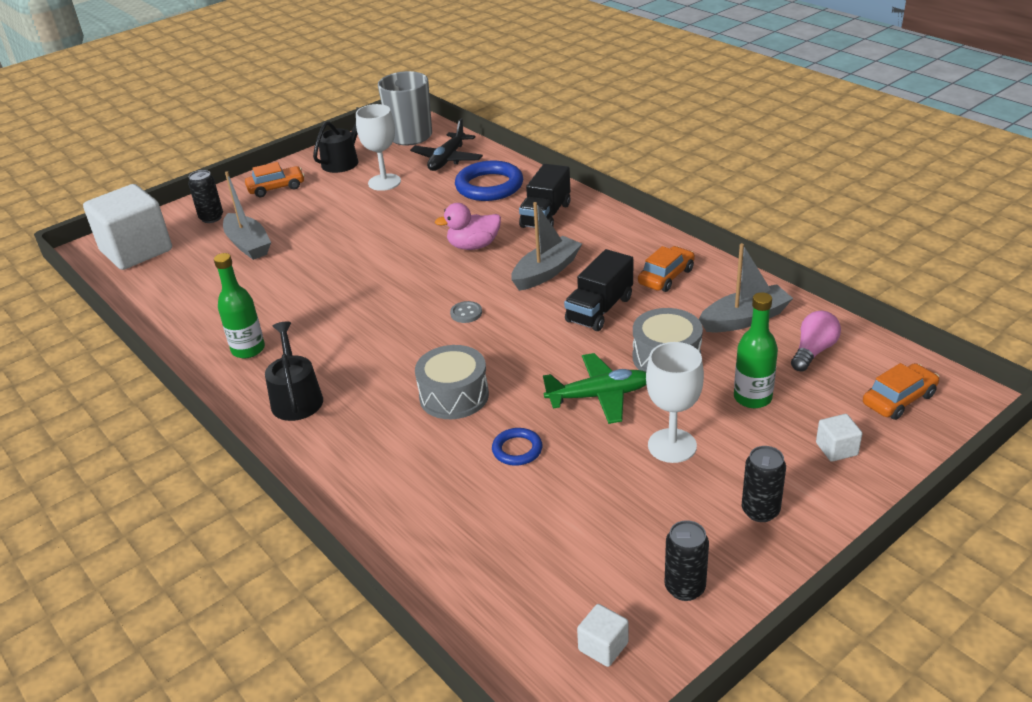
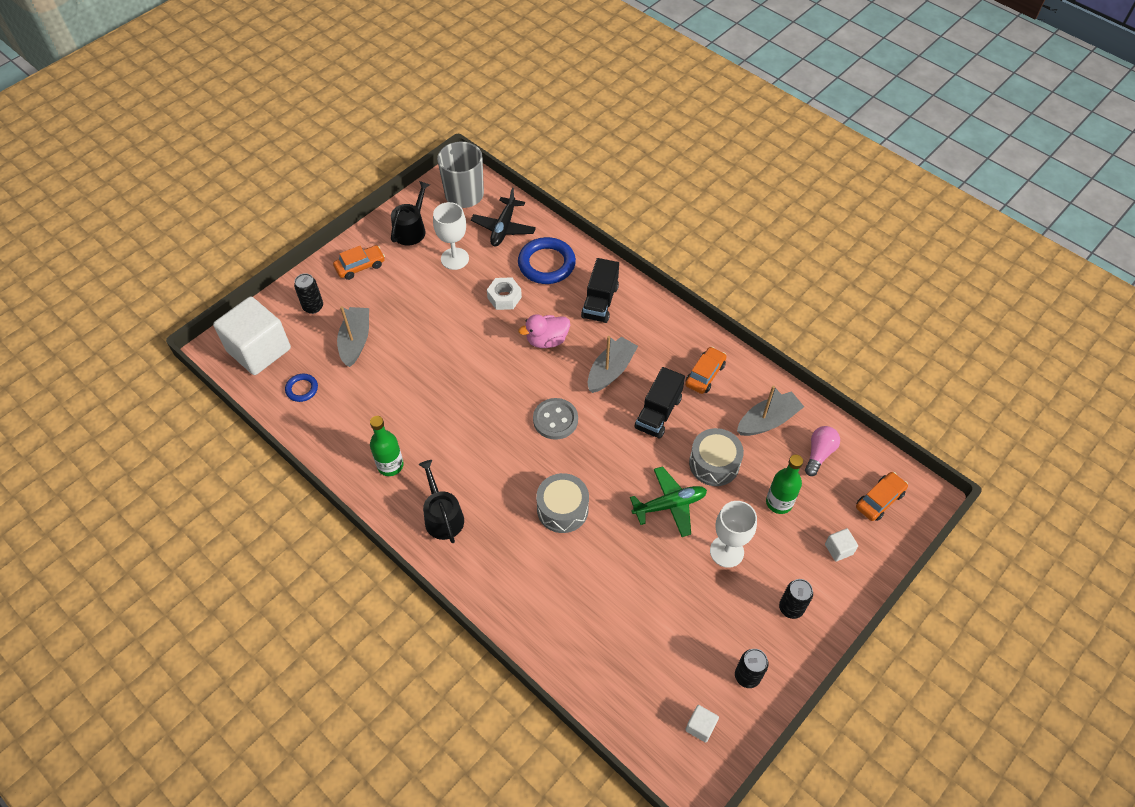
camera: 10 degrees left, 20 degrees up
(248, 244) = (355, 341): grey boat -> grey boat turned 135 degrees counterclockwise
(432, 212) = (504, 297): none -> white nut
(466, 313) = (555, 420): grey button -> grey button, size x1.83
(517, 450) = (618, 560): blue ring -> blue ring (302, 389)

